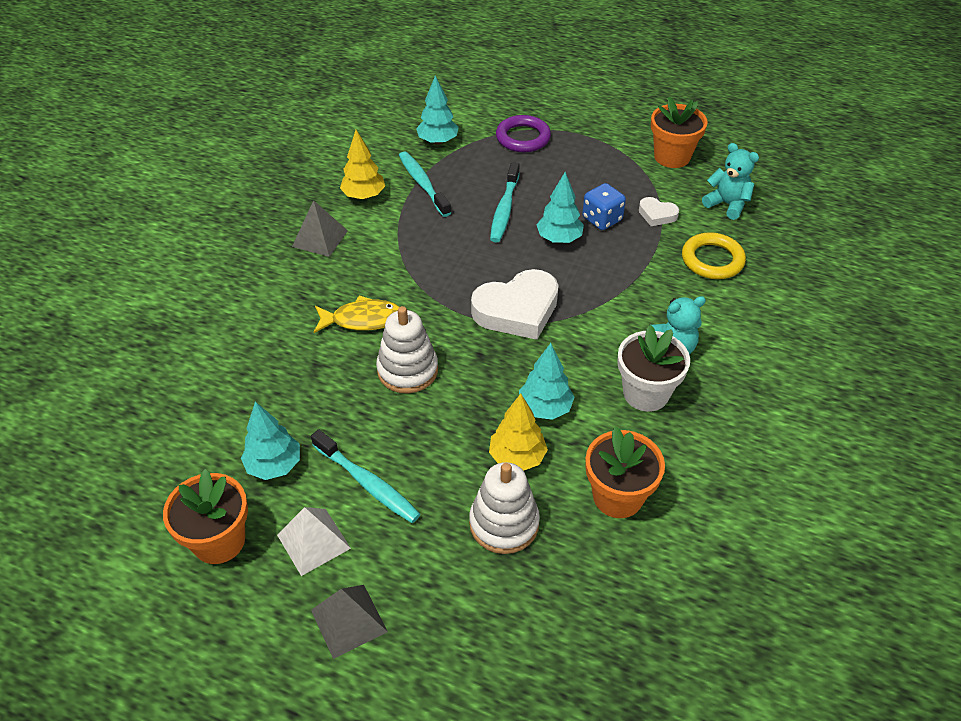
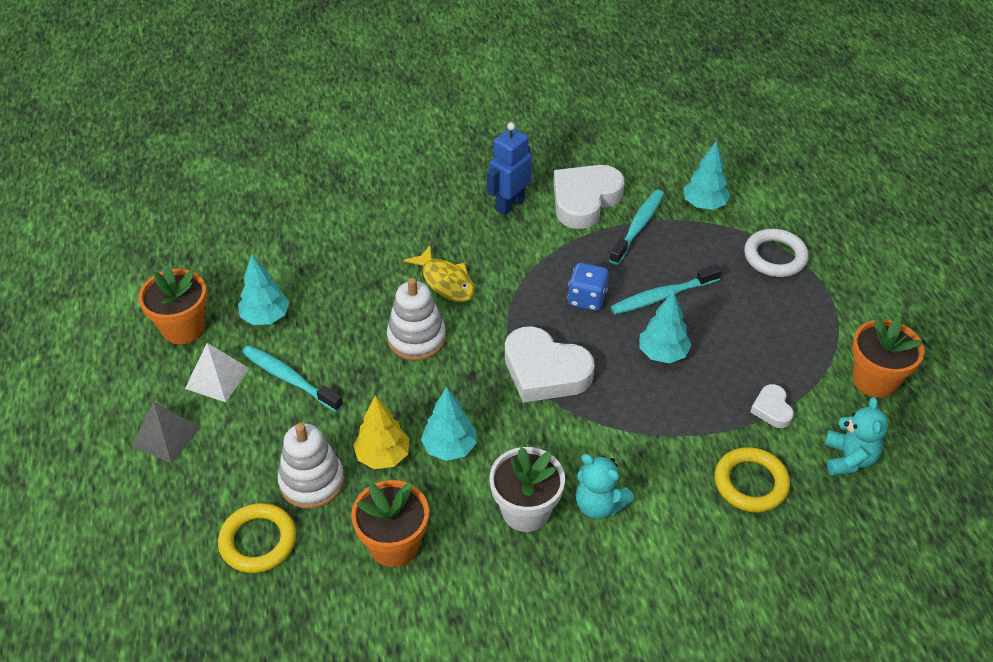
camera: 55 degrees right, 0 degrees up
(320, 238) = (509, 205): grey pyramid -> blue robot
(364, 196) = (584, 200): yellow tree -> white heart
(368, 483) = (289, 378): turquoise toothbrush -> turquoise toothbrush turned 120 degrees clockwise
(523, 138) = (775, 257): purple ring -> white ring
(540, 598) = (258, 541): none -> yellow ring
(602, 219) = (721, 371): blue dice -> blue dice (587, 299)

